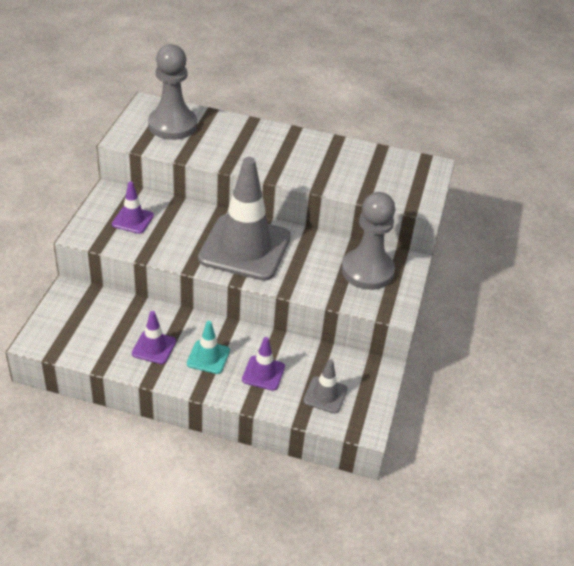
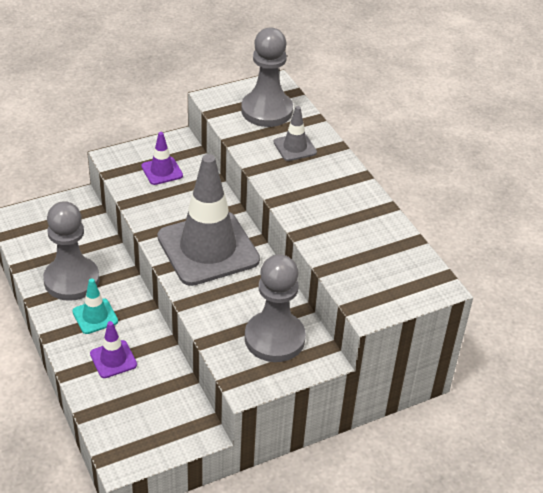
camera: 50 degrees right, 0 degrees up
(154, 347) = (71, 280): purple traffic cone -> grey pawn
(325, 395) = (130, 413): grey traffic cone -> grey traffic cone (295, 147)

